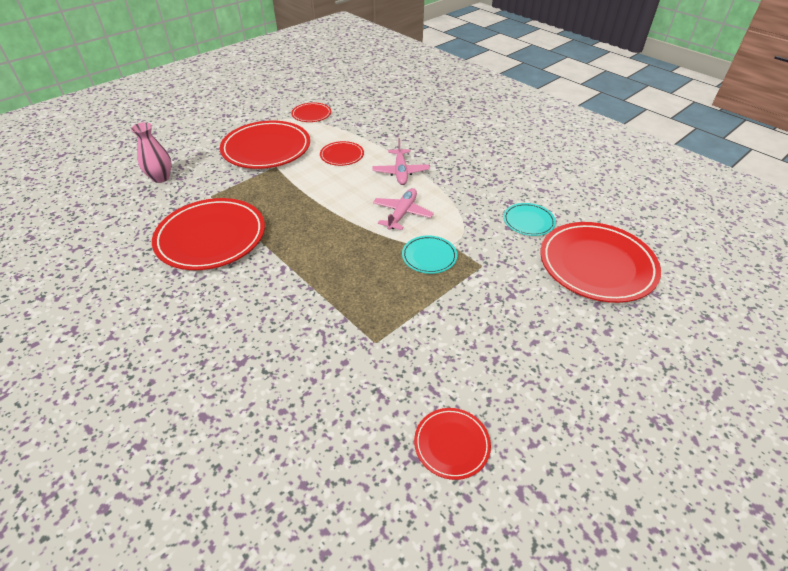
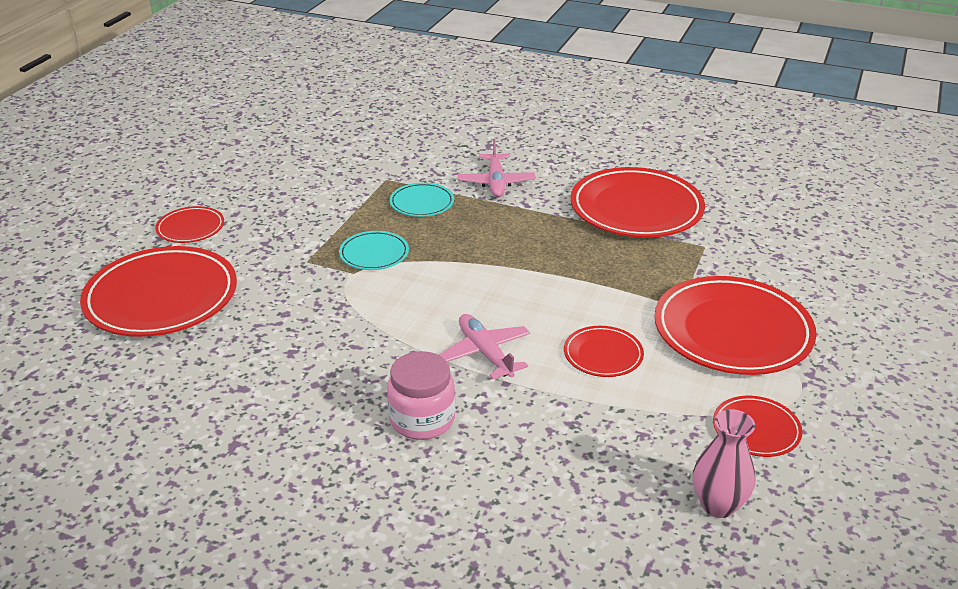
camera: 155 degrees right, 10 degrees down
(161, 178) = (800, 248): pink vase -> pink vase (718, 505)
(402, 214) = (438, 292): pink plane -> pink plane (496, 182)
(451, 444) = (293, 147): red plate -> red plate (190, 228)
(452, 152) = (422, 419): none -> pink jar
(528, 221) = (257, 329): turquoise plate -> turquoise plate (422, 203)

